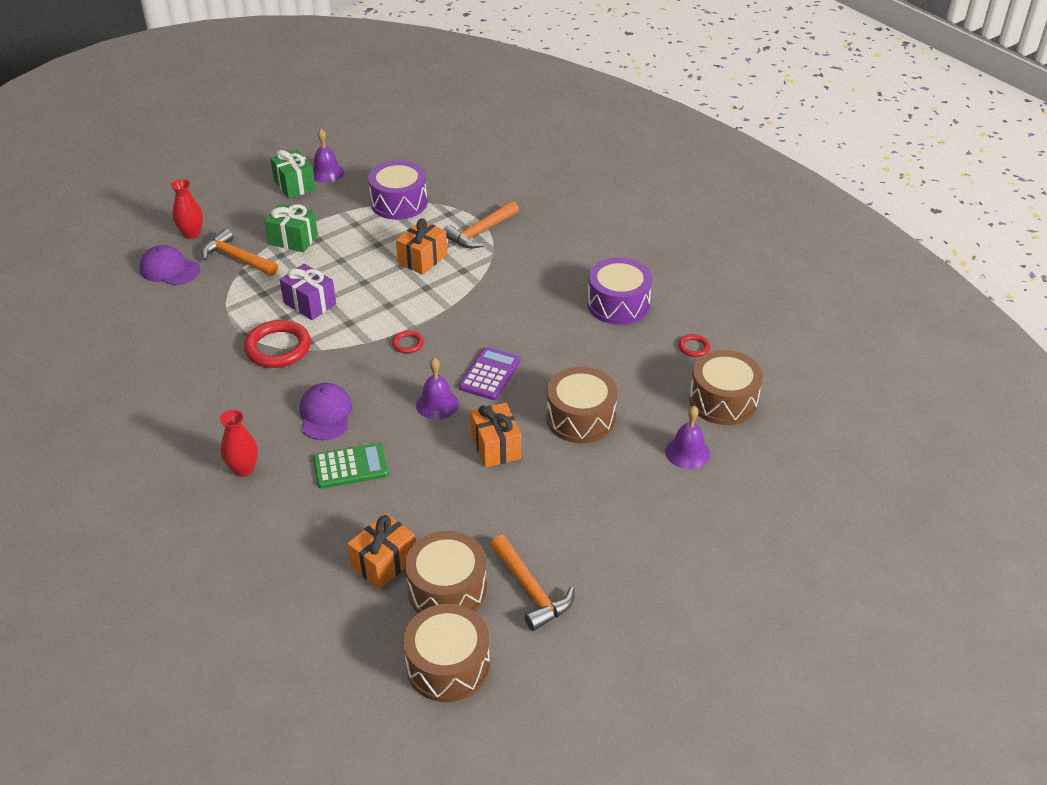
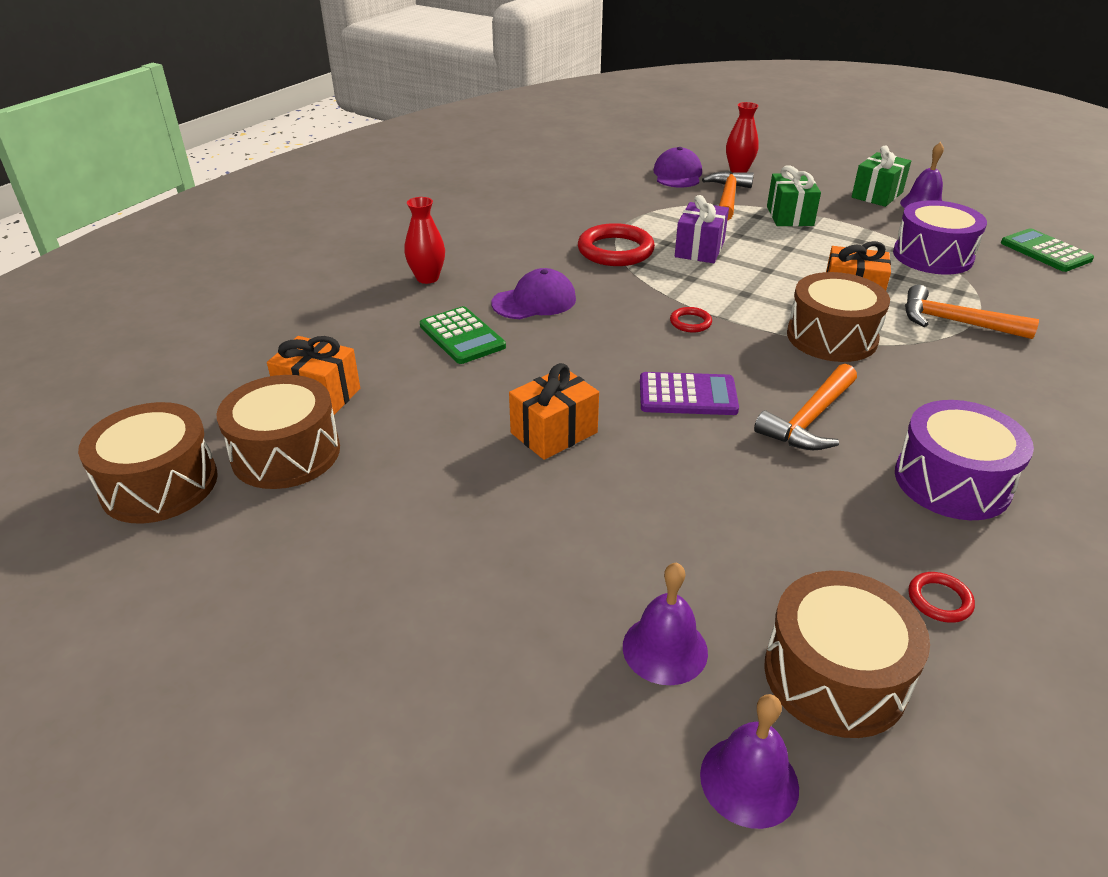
camera: 70 degrees right, 5 degrees down
(426, 156) = (1045, 251): none -> green calculator
(437, 404) = (601, 368): purple bell -> purple bell (749, 780)
(531, 590) = (298, 528): orange hammer -> orange hammer (809, 419)
(580, 418) = (661, 499): brown drum -> brown drum (831, 337)

